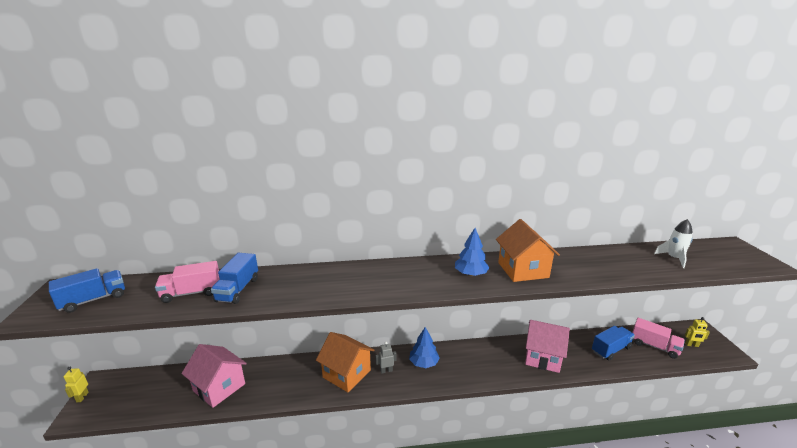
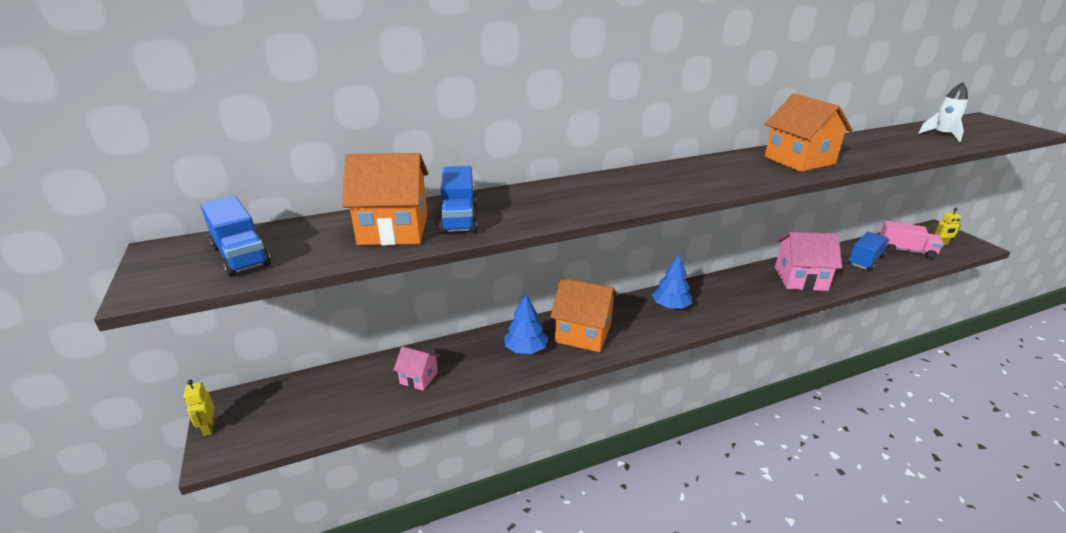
camera: 15 degrees left, 5 degrees up
(93, 300) = (241, 256): blue truck -> blue truck turned 105 degrees clockwise
(192, 293) = (393, 230): pink truck -> orange house
(219, 387) = (419, 378): pink house -> pink house, size x0.54
(386, 370) = (631, 321): grey robot -> none
(470, 274) = (744, 170): blue tree -> blue tree (526, 349)

